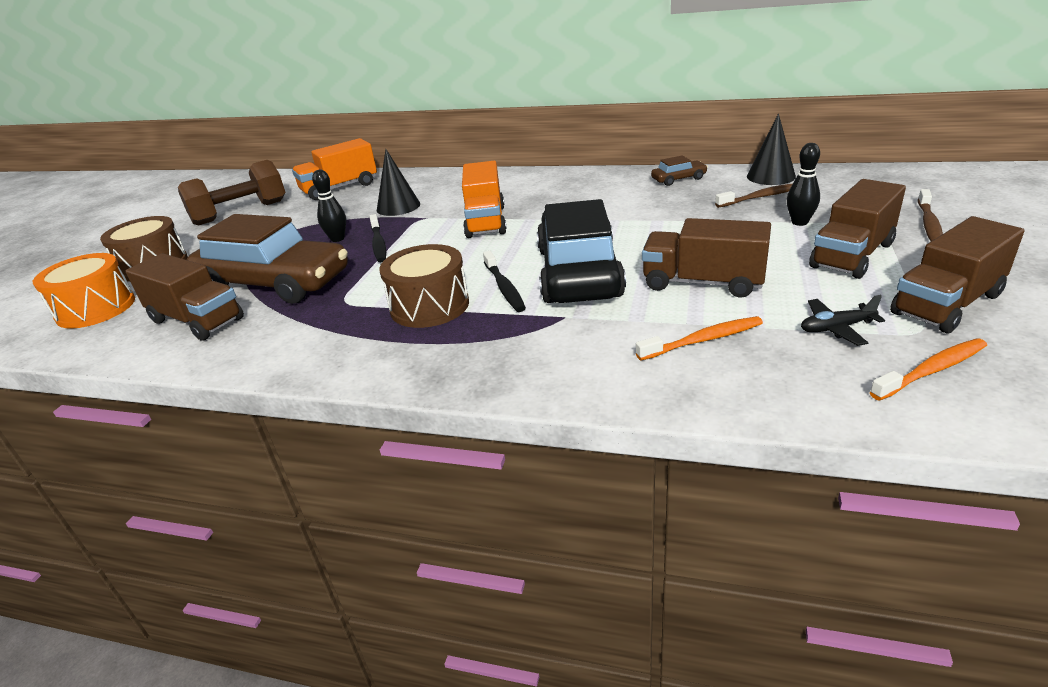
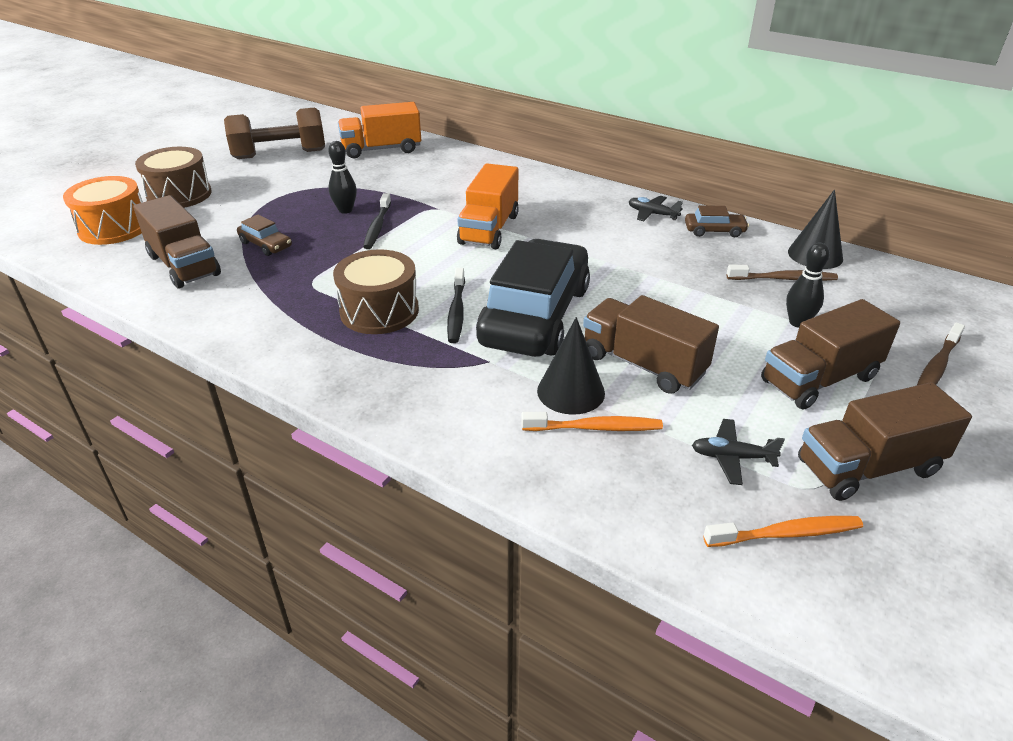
camera: 15 degrees right, 5 degrees up
(275, 283) = (265, 245): brown car -> brown car, size x0.40
(398, 206) = (421, 187): black cone -> black cone (571, 391)
(618, 179) = (652, 214): none -> black plane

